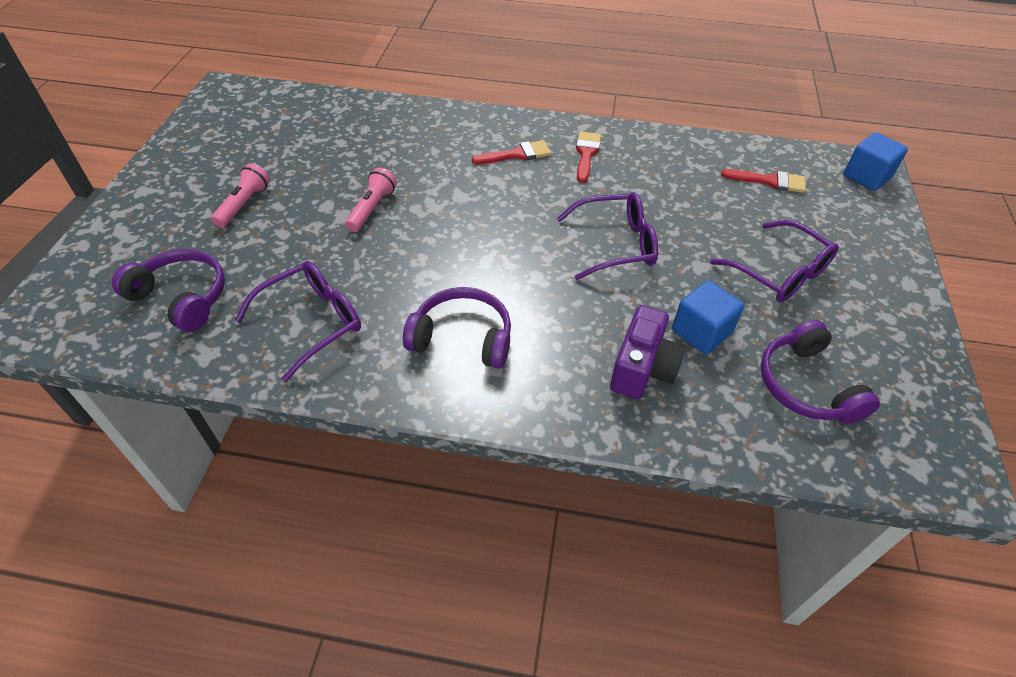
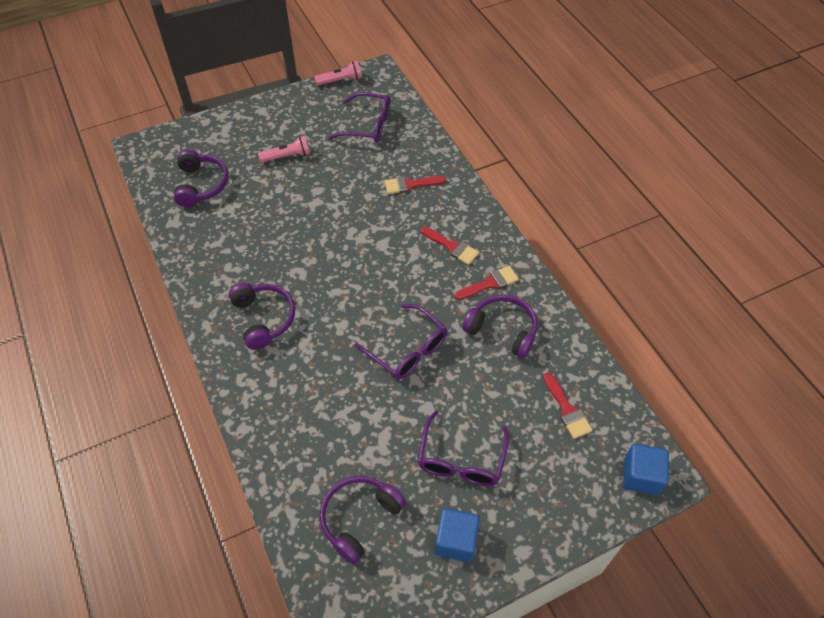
camera: 55 degrees right, 5 degrees up
(311, 322) = (224, 247): purple glasses -> purple glasses (367, 125)
(372, 208) = (333, 211): pink flashlight -> pink flashlight (340, 80)
(405, 141) = (410, 185): none -> red brush
(642, 369) = (306, 420): purple camera -> none
(648, 173) = (502, 330): none -> purple headphones
(701, 332) = (362, 437): blue cube -> blue cube (456, 541)

